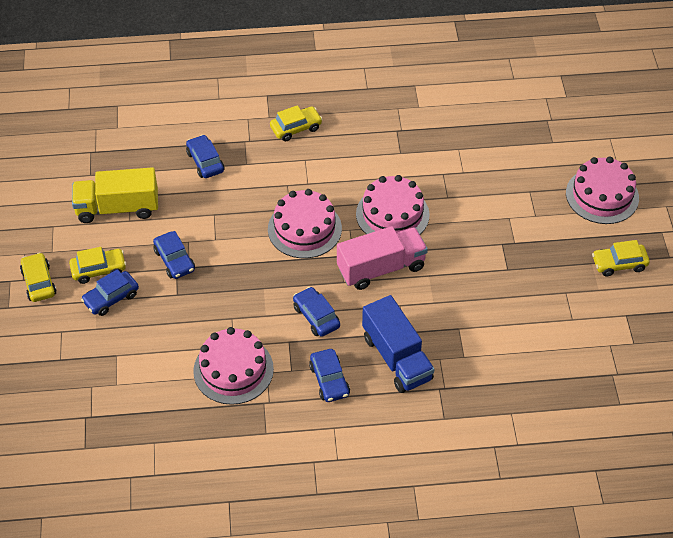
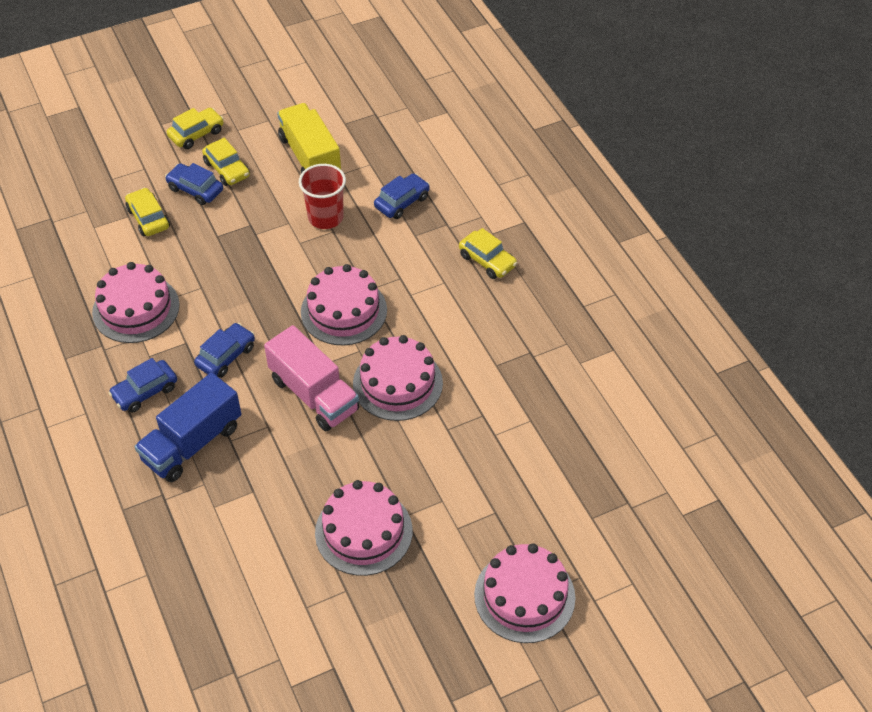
camera: 70 degrees right, 0 degrees up
(174, 260) = (259, 220): blue car -> none
(195, 215) = (325, 217): none -> red cup
(519, 269) = (363, 531): none -> pink cake
(619, 264) = (415, 641): yellow car -> yellow car (148, 218)

